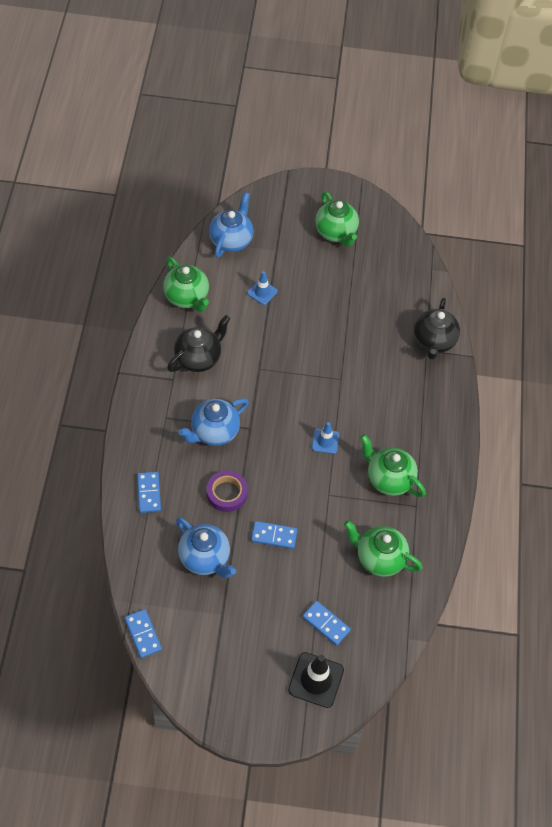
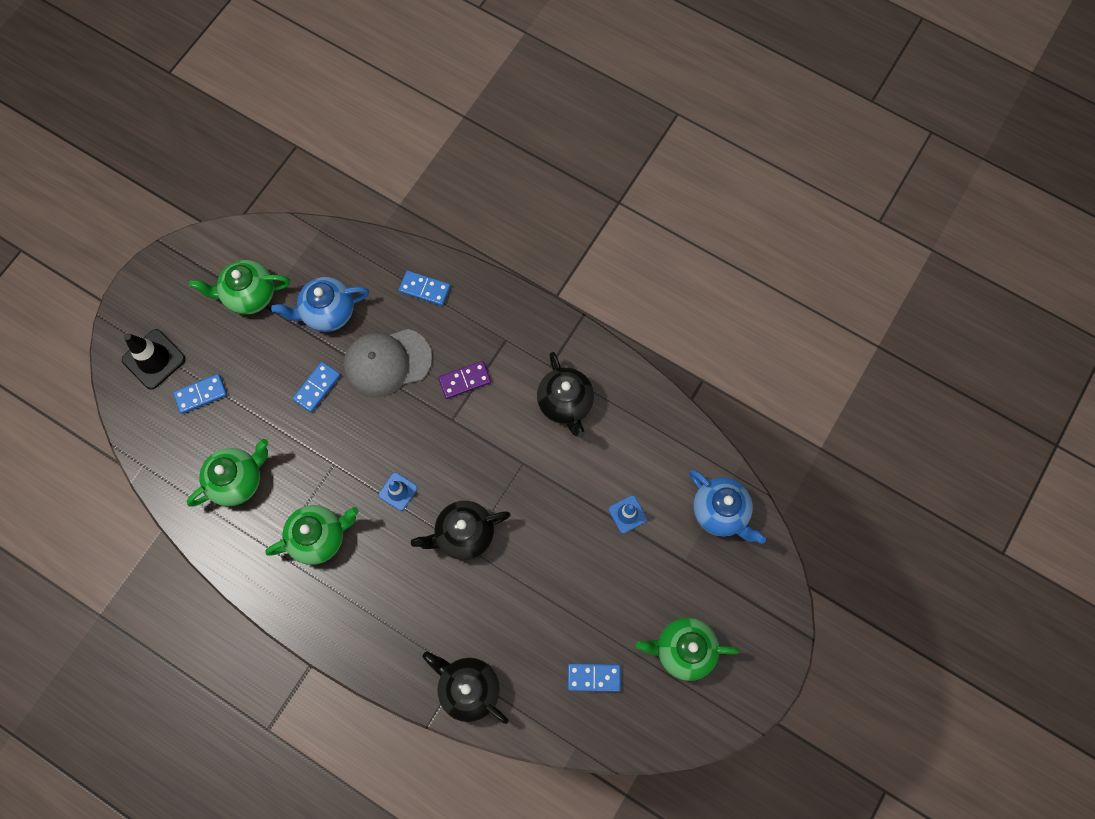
camera: 120 degrees right, 15 degrees up
(143, 634) = (282, 229): blue domino -> blue domino (593, 677)
(187, 297) = (654, 425): green teapot -> green teapot (249, 295)
(214, 432) = (464, 380): blue teapot -> purple domino
(226, 493) = (387, 362): purple tape -> grey cap
(332, 385) = (464, 534): none -> black teapot

